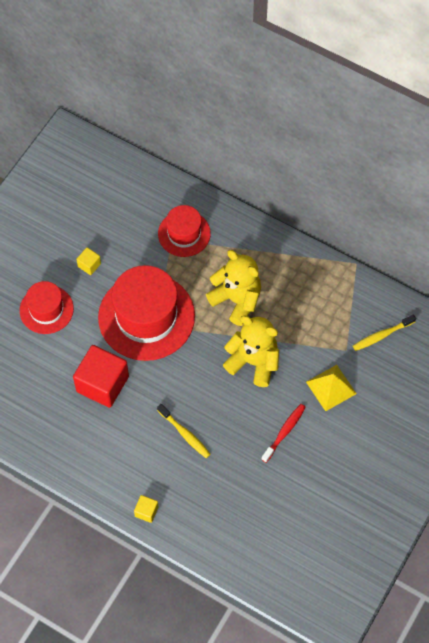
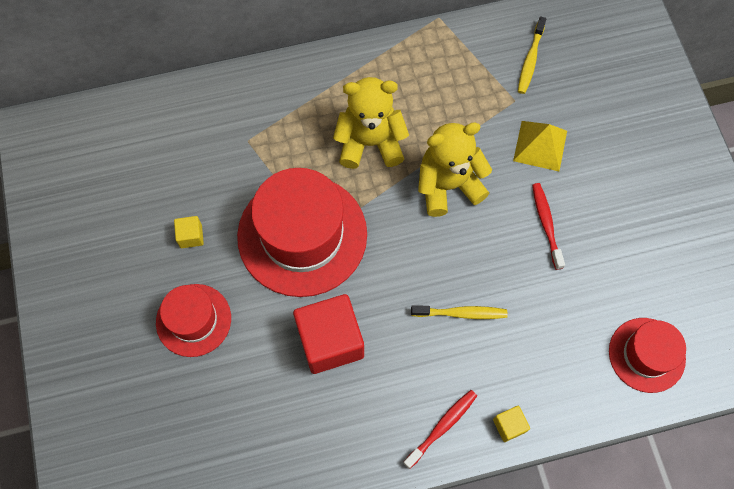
camera: 45 degrees left, 5 degrees up
(112, 479) = (442, 427): none -> red toothbrush
(184, 233) = (253, 124): red hat -> red hat (646, 355)

